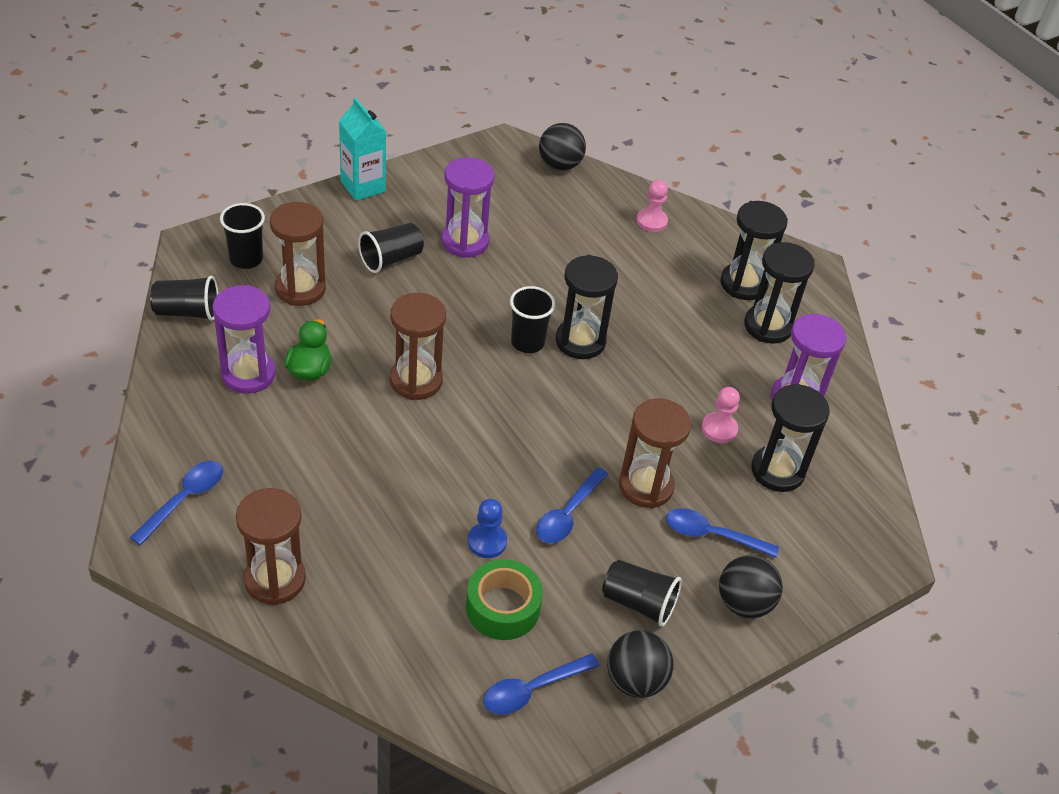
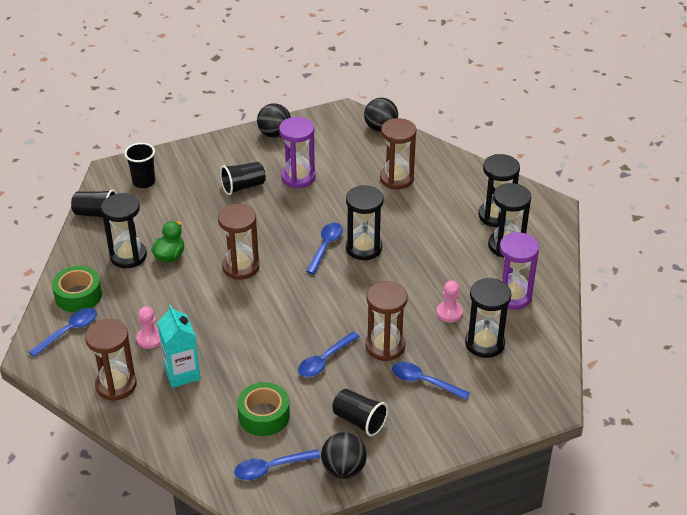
camera: 15 degrees right, 5 degrees down
(187, 441) = (78, 295): none -> green tape
(248, 374) = (128, 256): purple hourglass -> black hourglass
(300, 289) = (176, 203): brown hourglass -> brown hourglass (396, 179)
(363, 186) = (235, 137): turquoise carton -> turquoise carton (182, 373)
(487, 541) = (264, 373): blue pawn -> none
(527, 342) = (325, 247): black cup -> blue spoon
(651, 221) = (438, 169): pink pawn -> pink pawn (150, 338)
(744, 603) = (435, 428): black ball -> black ball (274, 134)

